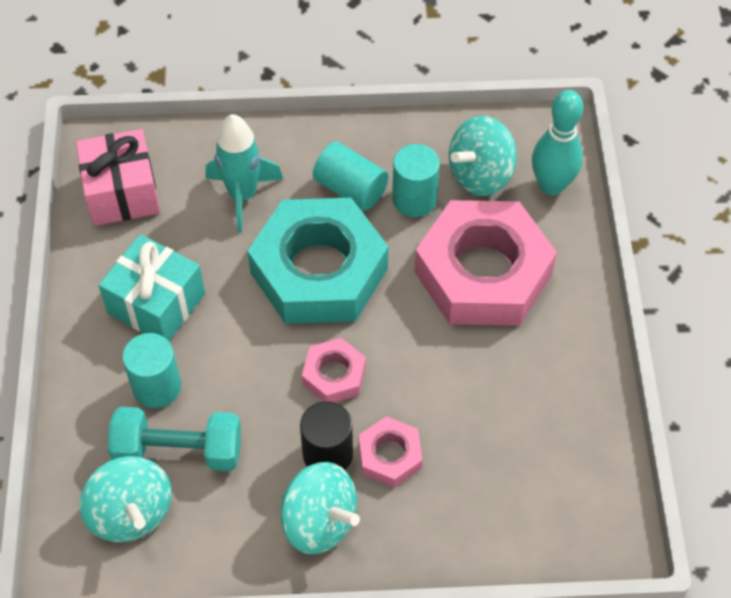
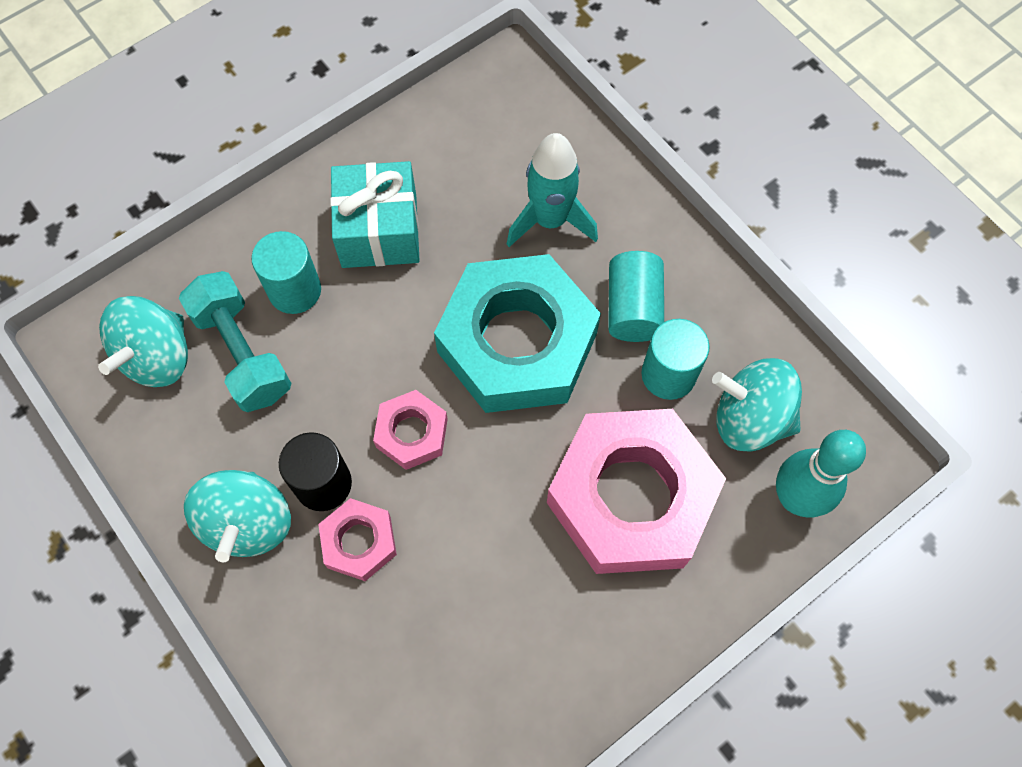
camera: 55 degrees right, 10 degrees up
(122, 192) = (474, 122): pink gift -> none

